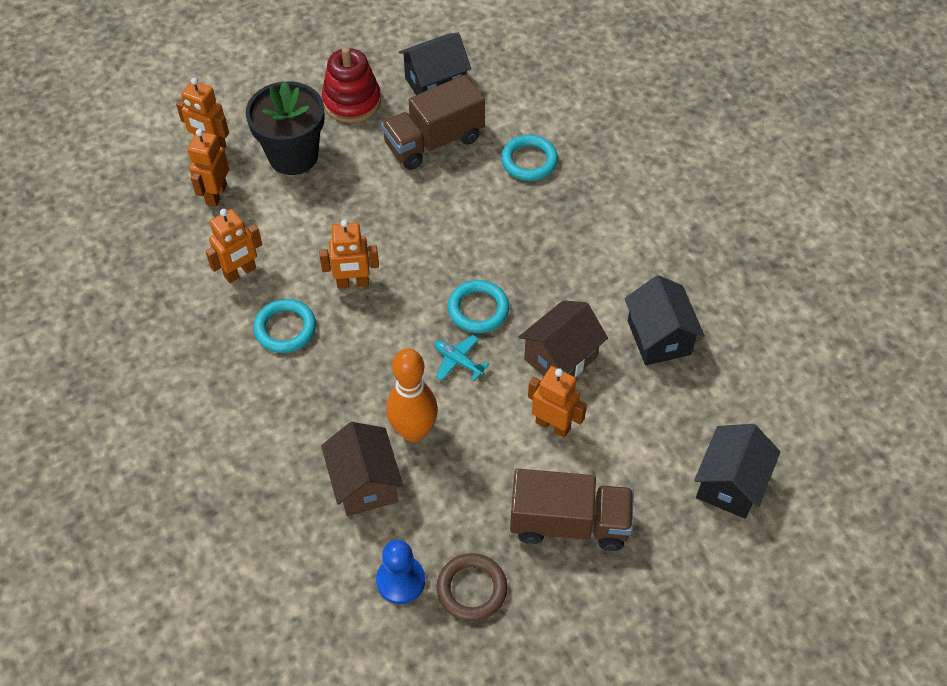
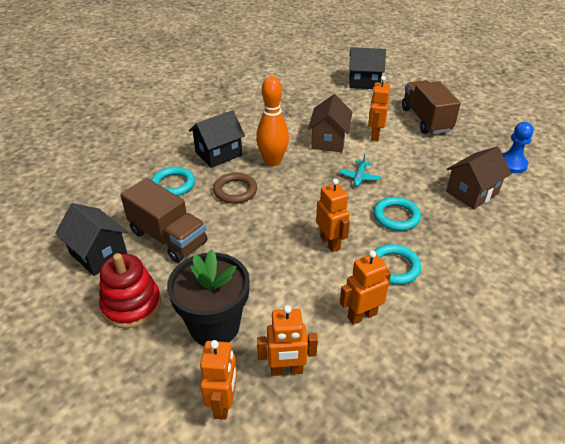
camera: 110 degrees left, 15 degrees down
(240, 272) = (362, 315): orange robot -> orange robot turned 60 degrees counterclockwise
(413, 431) = (421, 182): orange bowling pin -> orange bowling pin (273, 161)
(472, 589) = (490, 141): brown ring -> brown ring (235, 191)
(478, 309) = (315, 178): turquoise ring -> turquoise ring (396, 216)
(560, 358) = (329, 141): brown house -> brown house turned 75 degrees clockwise
(659, 337) = (292, 112): black house -> black house (218, 154)

